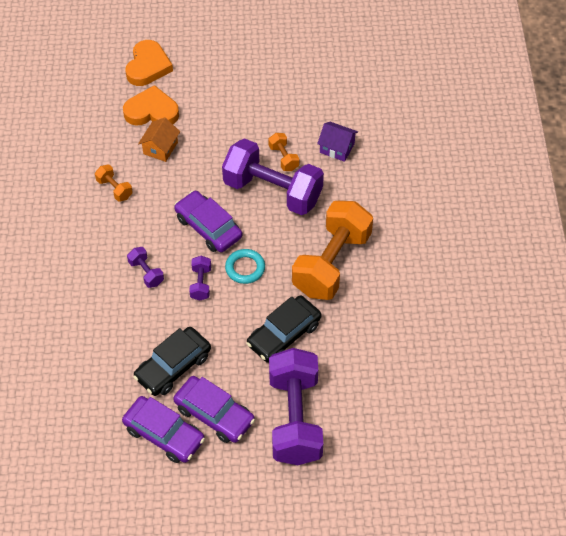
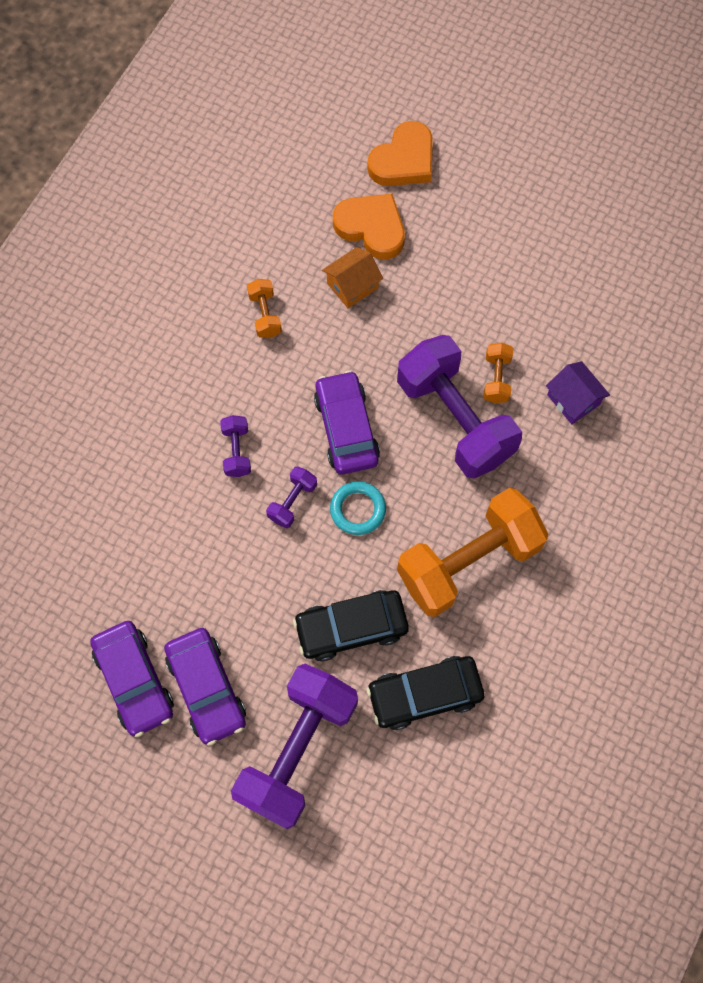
camera: 30 degrees right, 15 degrees up
(173, 366) = (196, 596): black car -> black car (424, 694)

